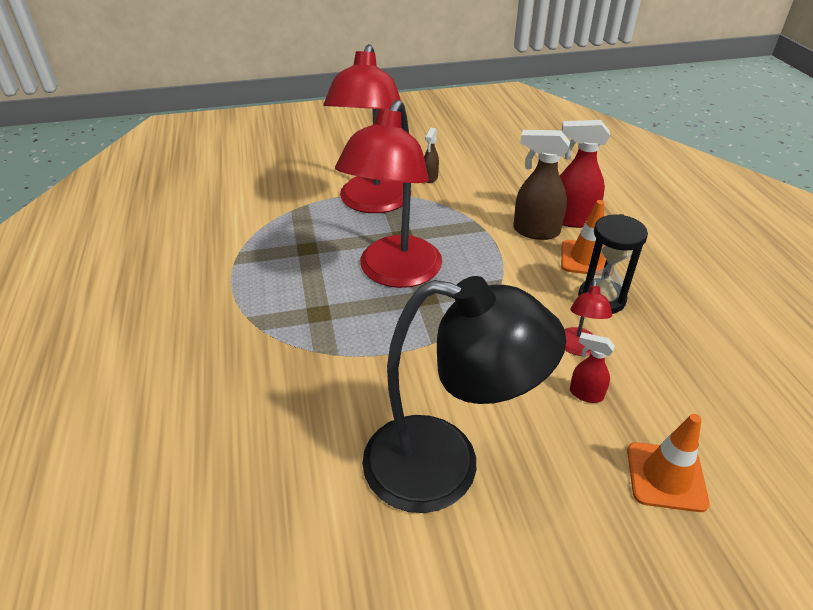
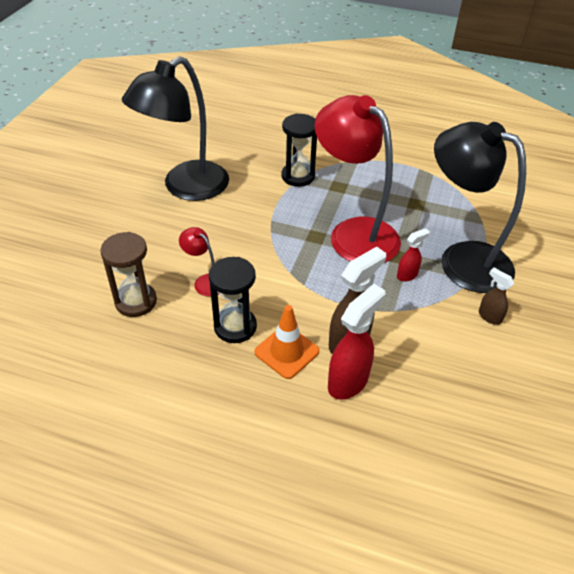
camera: 120 degrees right, 5 degrees up
(324, 357) = (298, 176): none -> black hourglass
(372, 203) = (462, 259): red lamp -> black lamp
(585, 394) = (171, 261): red spray bottle -> red spray bottle (407, 275)
(666, 476) = (95, 258): orange traffic cone -> none
(667, 387) = (136, 301): none -> brown hourglass

